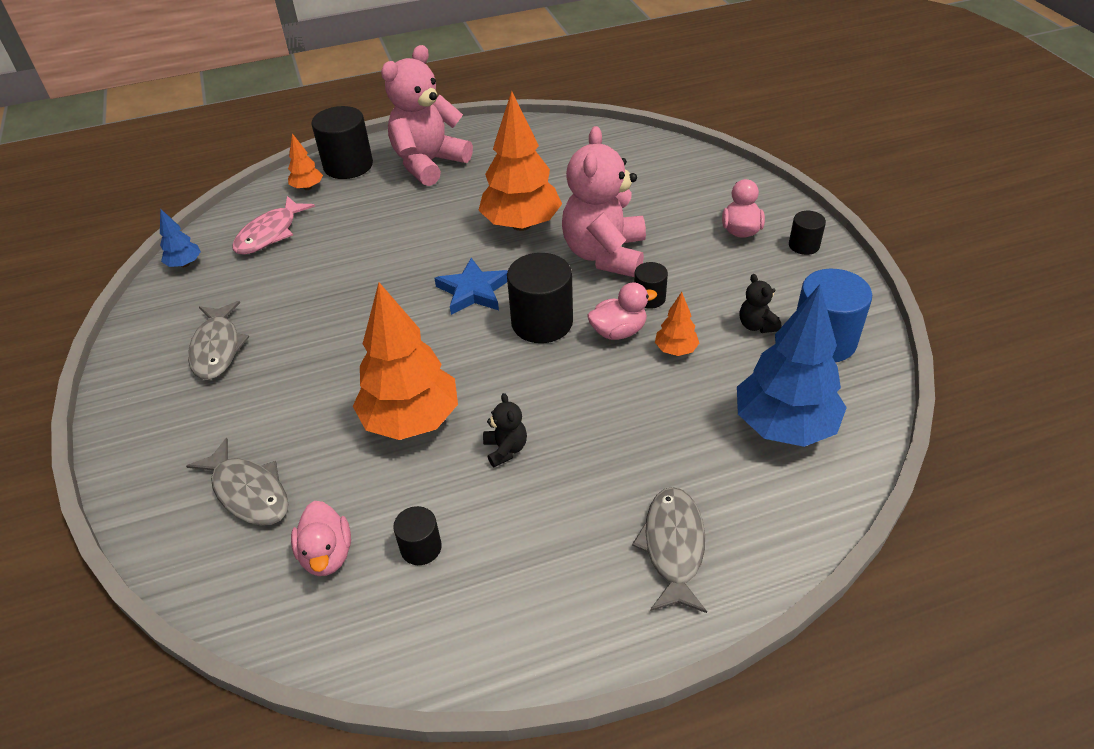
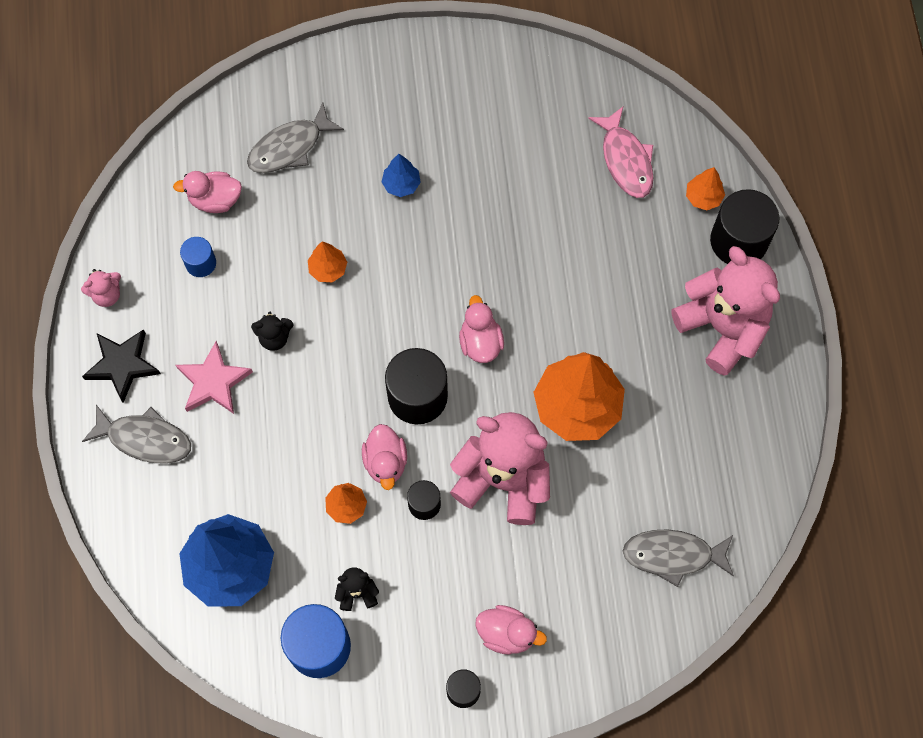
camera: 100 degrees right, 25 degrees up
(185, 264) = (594, 85): blue tree -> blue tree (401, 184)
(217, 348) = (461, 118): grey fish -> grey fish (673, 555)
(270, 233) = (625, 160): pink fish -> pink fish turned 150 degrees counterclockwise
(411, 420) = (328, 269): orange tree -> orange tree, size x0.45
(421, 548) = (201, 263): black cylinder -> blue cylinder
(473, 291) = (480, 342): blue star -> pink duck
(485, 650) = (107, 294): none -> pink teddy bear
(577, 494) = (213, 382): none -> pink star
(583, 600) = (122, 365): none -> black star

